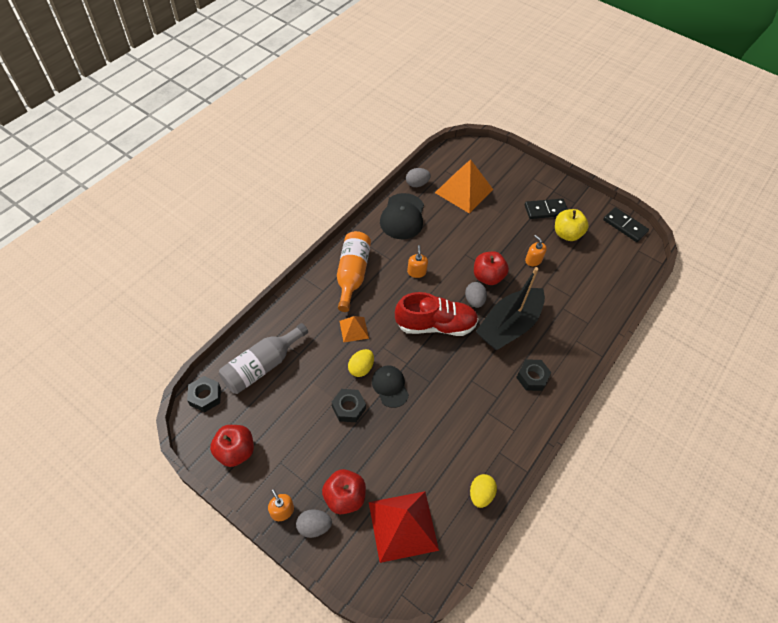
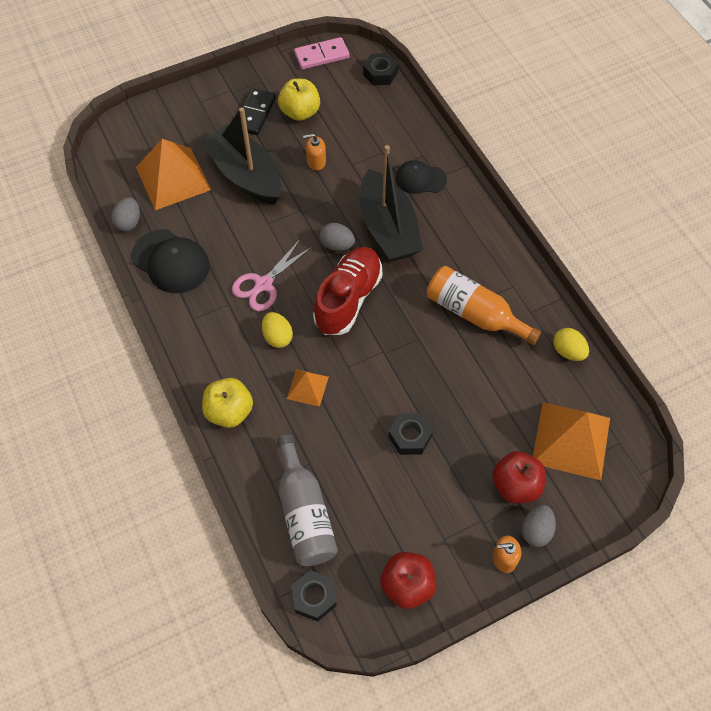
camera: 60 degrees left, 5 degrees up
(314, 293) = (229, 411): none -> yellow apple
(352, 274) = (226, 356): orange bottle -> orange bottle (474, 313)
(361, 368) = (364, 402): yellow egg -> yellow egg (277, 337)
(390, 386) = (404, 381): black cap -> black cap (420, 179)
(403, 526) = (571, 440): red pyramid -> orange pyramid
(416, 272) = (263, 284): orange soap dispenser -> pink scissors
(487, 277) = (313, 216): red apple -> none
(493, 226) = (245, 175): none -> black boat
(532, 377) = (461, 239): black nut -> black nut (380, 74)
(624, 226) = (321, 55): black domino -> pink domino

